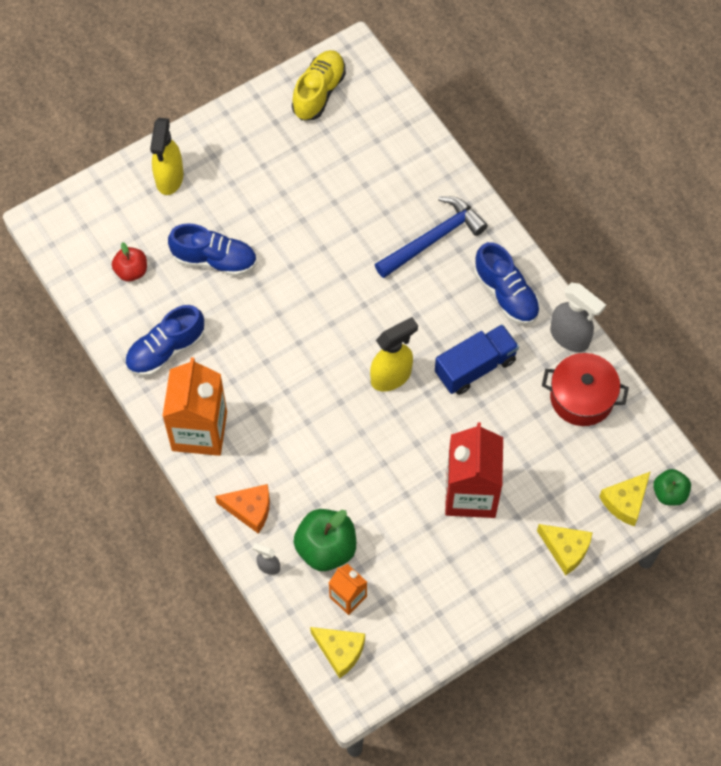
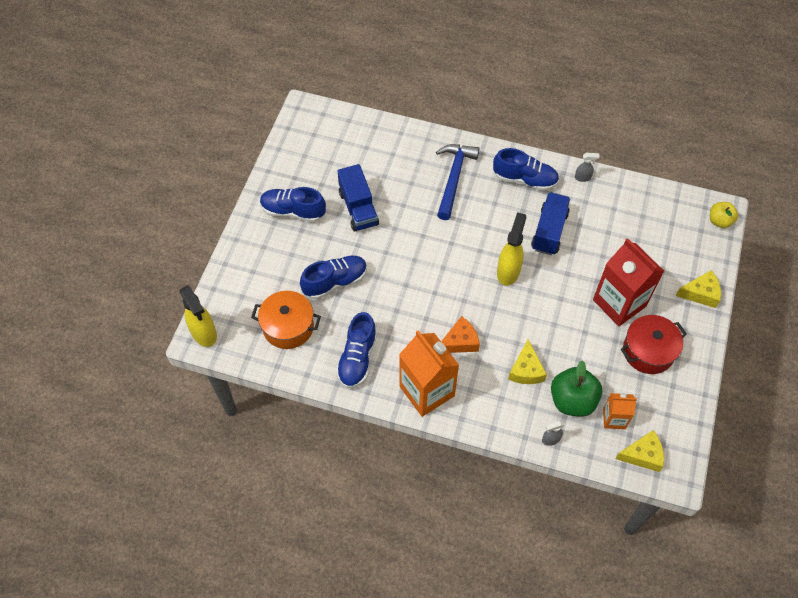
camera: 40 degrees left, 5 degrees down
(131, 271) = (288, 327): red apple -> orange pot
(169, 178) = (259, 255): yellow spray bottle -> yellow spray bottle (204, 333)
(241, 157) = (293, 211): none -> blue shoe
(249, 509) = (505, 414): orange cheese -> orange cheese (460, 341)
(307, 200) = (358, 208): none -> blue truck
(319, 92) = (305, 144): yellow shoe -> none
(570, 337) = (583, 178): grey spray bottle -> grey spray bottle, size x0.51
(582, 397) = (622, 205): red pot -> red pot (648, 351)
(625, 502) = (703, 243): yellow cheese -> yellow cheese (526, 370)
(669, 493) = (719, 221): green apple -> yellow apple

